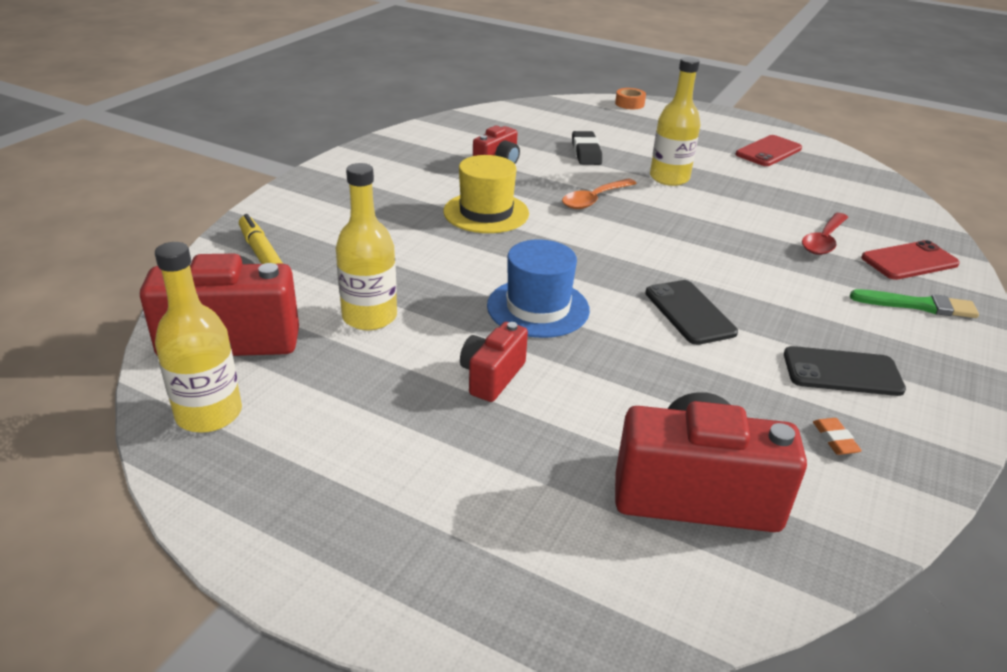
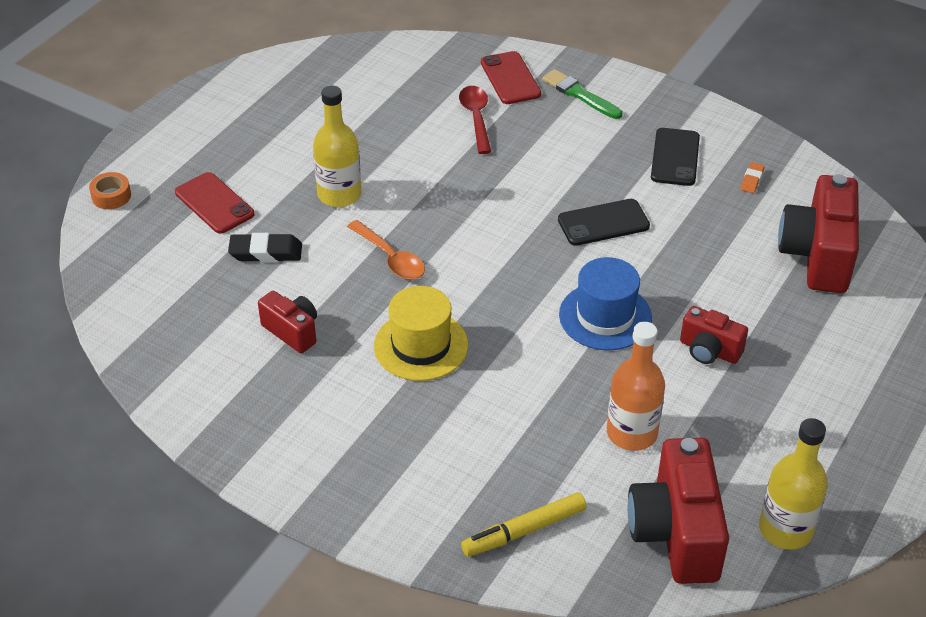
camera: 85 degrees left, 10 degrees up
(369, 317) = (632, 433): yellow bottle -> orange bottle
(768, 151) = (275, 109): red phone -> red phone (214, 203)
(823, 241) = (476, 118): red spoon -> red spoon turned 135 degrees counterclockwise
(835, 439) = (752, 180): orange eraser -> orange eraser turned 60 degrees counterclockwise
(917, 305) = (580, 95): green brush -> green brush turned 60 degrees counterclockwise

